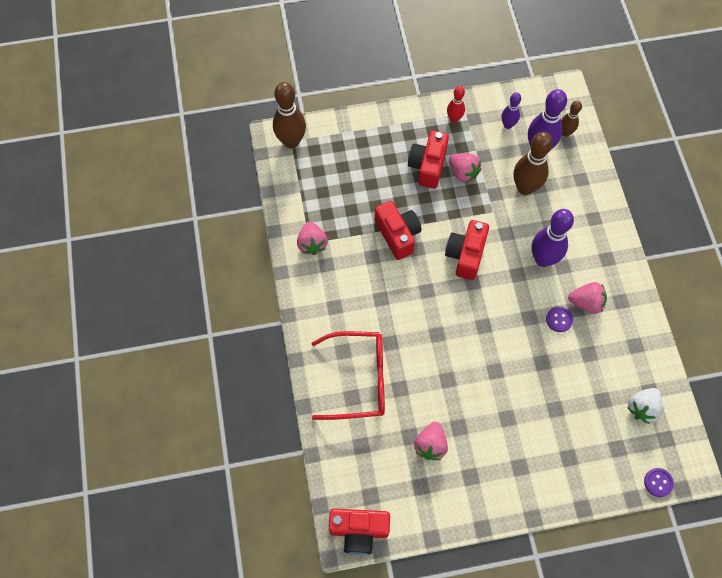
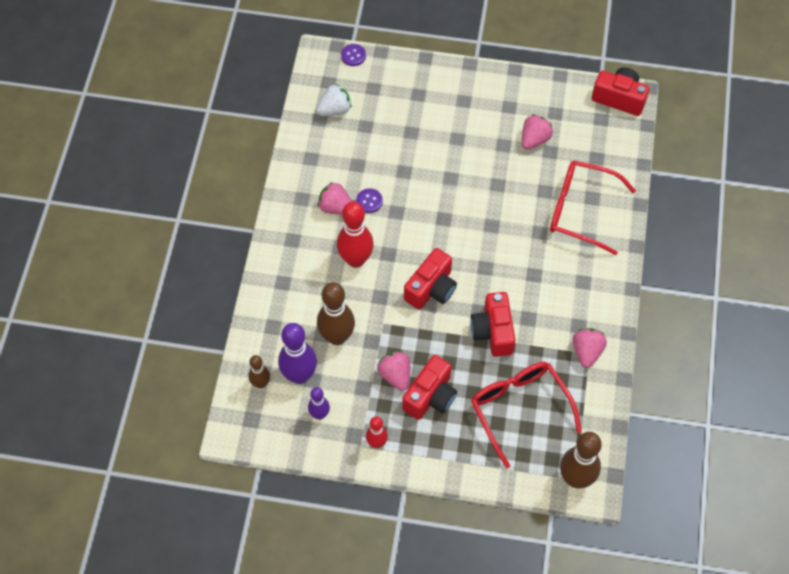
camera: 160 degrees left, 5 degrees down
(353, 179) = (519, 408): none -> red glasses
(543, 259) = (356, 259): purple bowling pin -> red bowling pin

